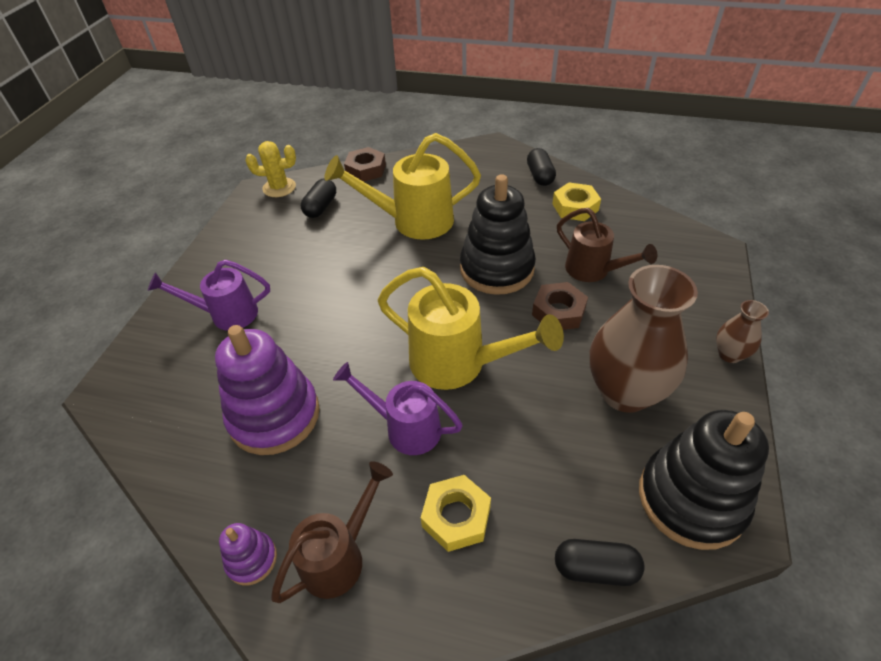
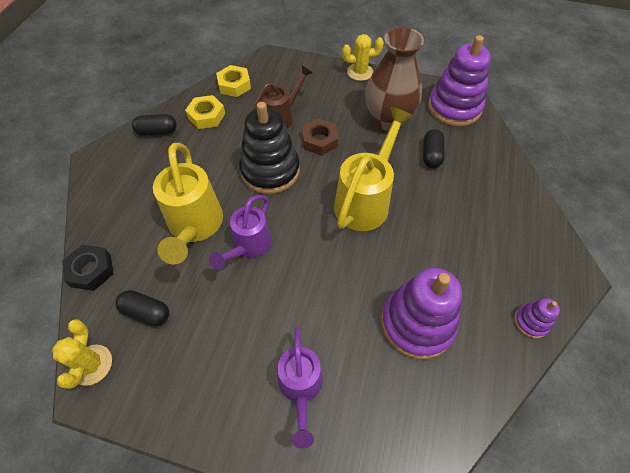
camera: 90 degrees left, 10 degrees up
(339, 556) = (517, 268): brown watering can -> none
(366, 169) = (91, 270): brown nut -> black nut
(405, 428) = (421, 233): purple watering can -> purple watering can (249, 246)
(456, 516) = (481, 207): yellow nut -> yellow nut (234, 85)
(595, 569) = (498, 150): black capsule -> black capsule (431, 155)
(691, 499) = (454, 107): black stacking toy -> purple stacking toy
(729, 354) = (360, 72): brown vase -> yellow cactus

